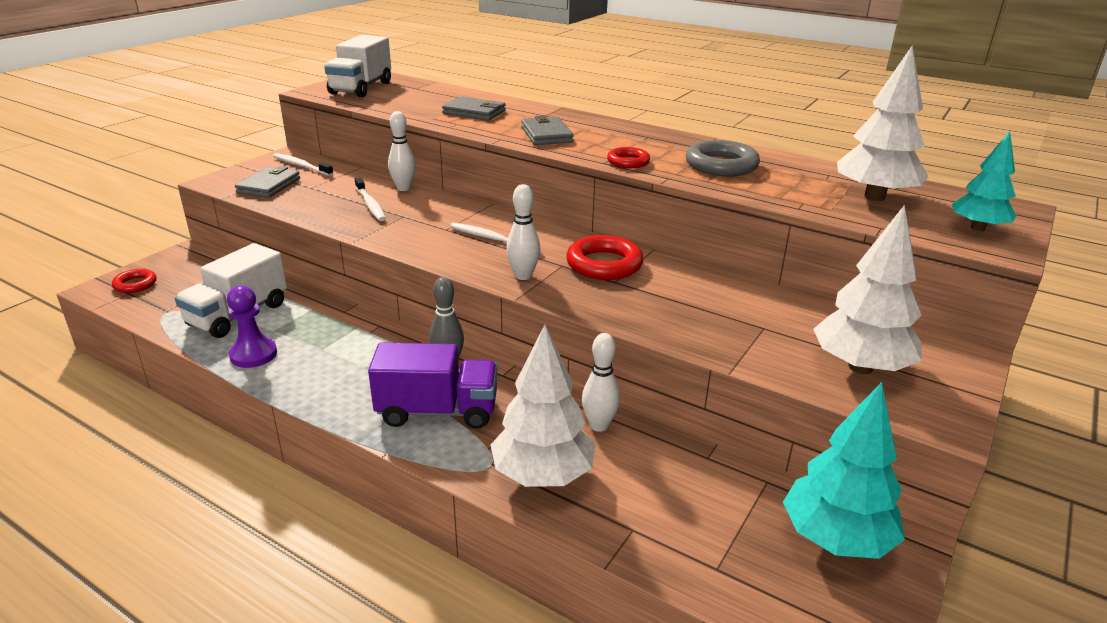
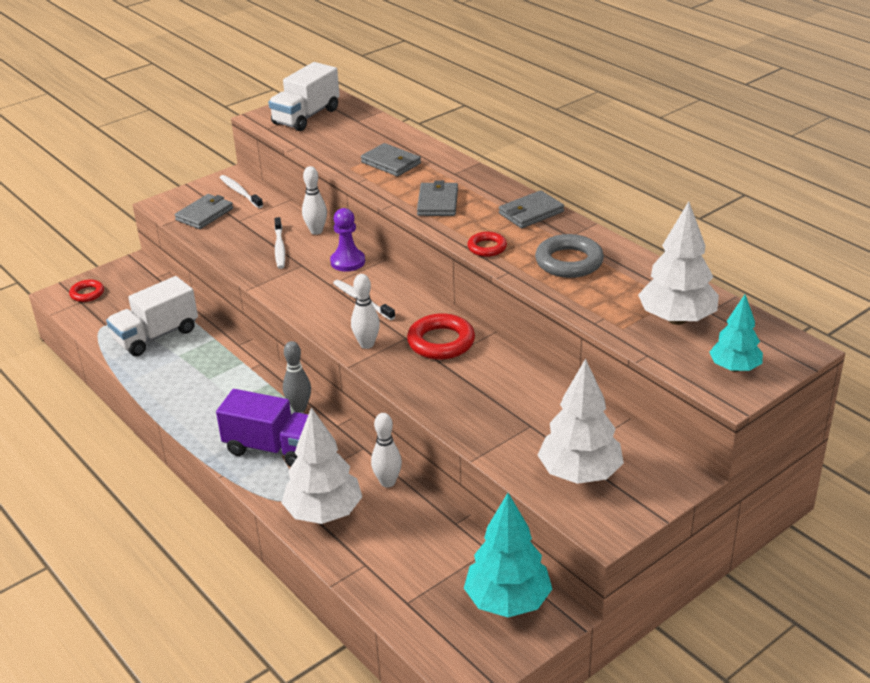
camera: 20 degrees right, 5 degrees up
(253, 354) = (157, 375): purple pawn -> purple pawn (348, 262)
(647, 135) = (531, 213): none -> grey wallet

